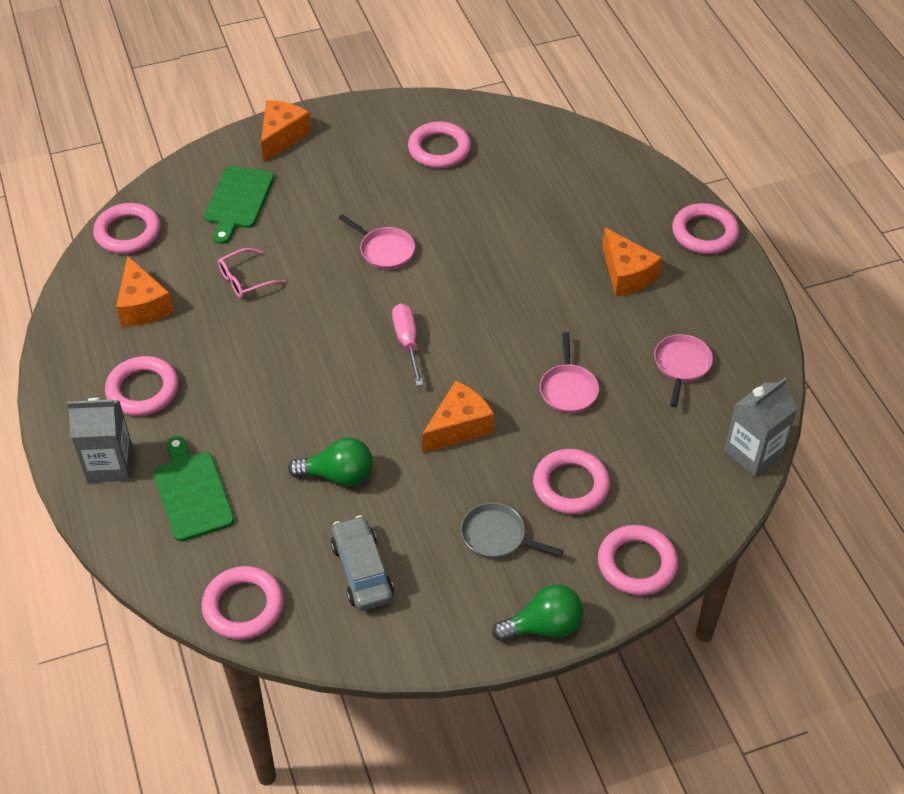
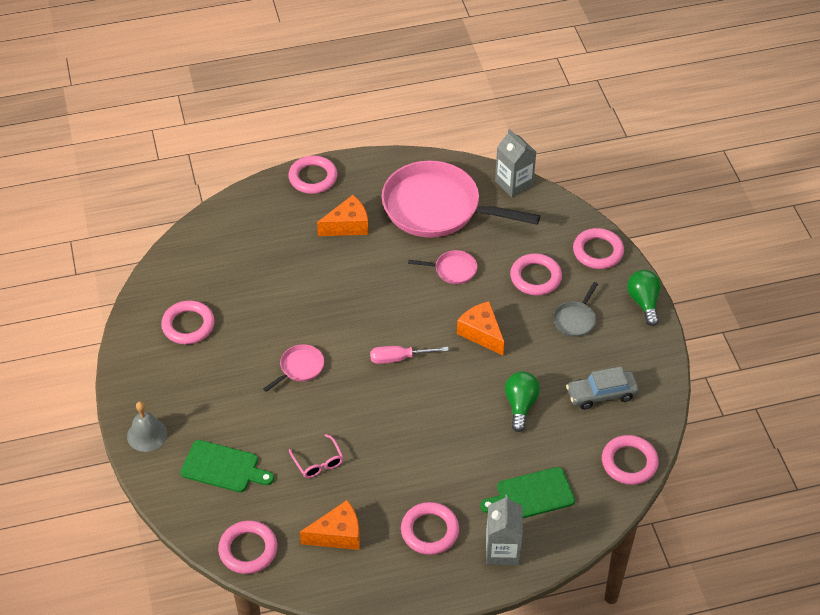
camera: 85 degrees left, 0 degrees up
(282, 136) = (147, 434): orange cheese -> grey bell
(681, 365) = (437, 208): pink pan -> pink pan, size x2.40

